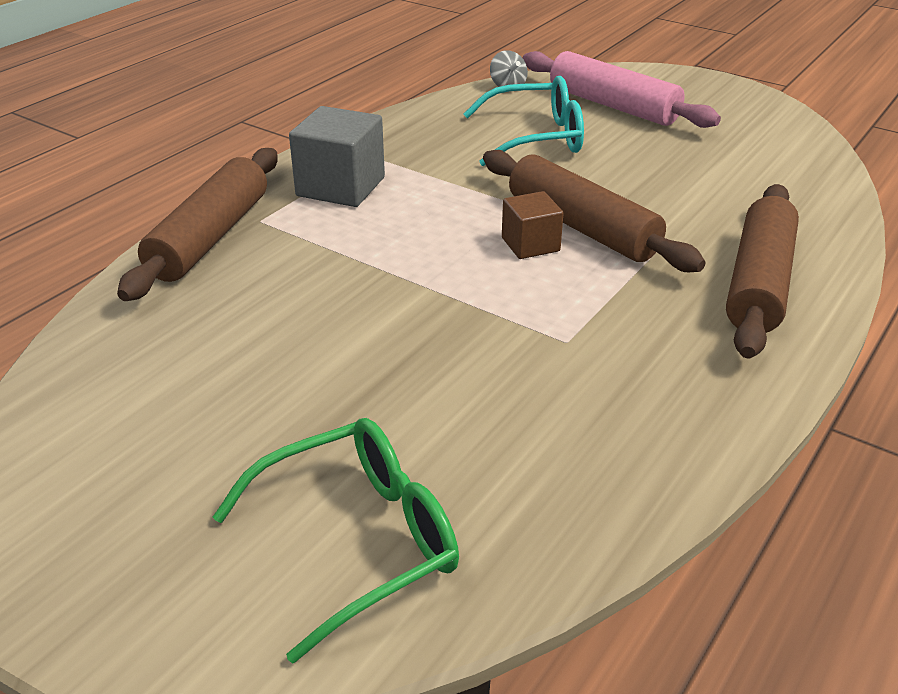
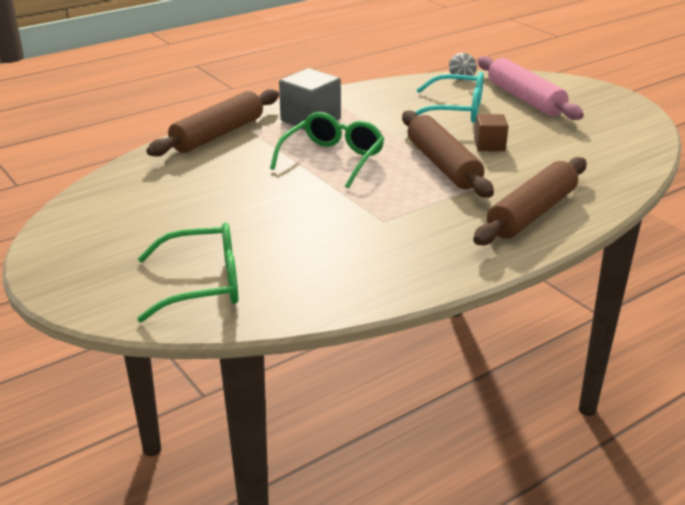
camera: 20 degrees right, 5 degrees down
(417, 247) = (333, 159): none -> green glasses
(530, 244) = (402, 169): brown cube -> brown cube (489, 145)

